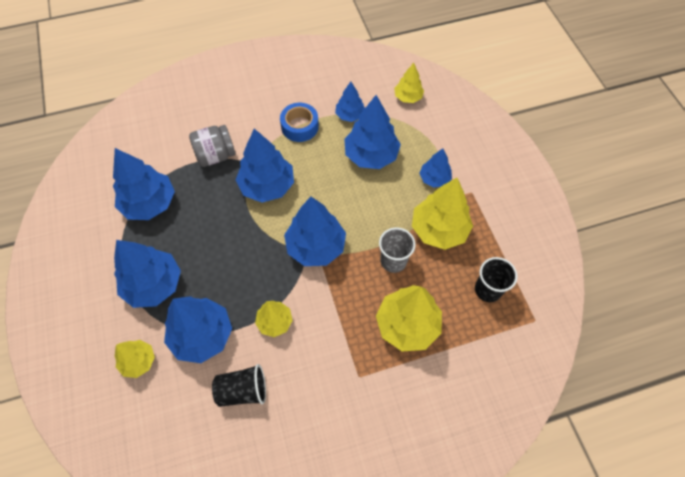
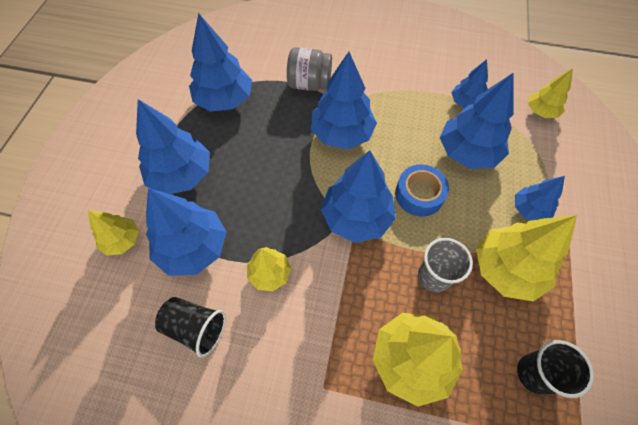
camera: 30 degrees right, 0 degrees up
(300, 126) = (407, 92): blue tape -> blue tape (419, 194)

